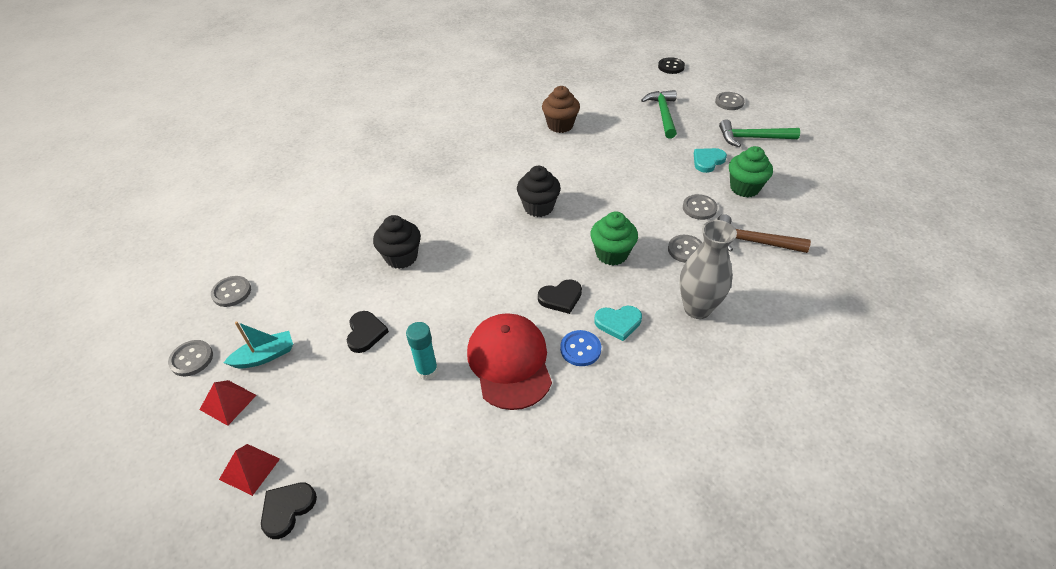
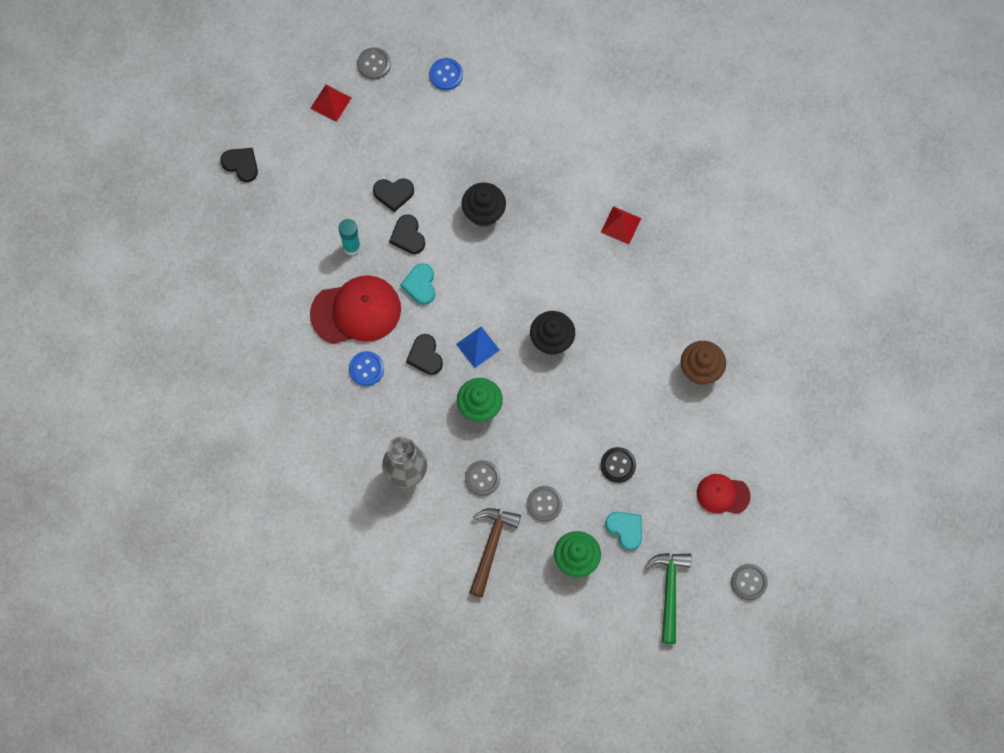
camera: 90 degrees right, 25 degrees up
(231, 292) = (446, 75): grey button -> blue button
(249, 469) = (273, 132): red pyramid -> red pyramid (621, 225)
(265, 356) = (373, 119): turquoise boat -> none
(420, 318) = (408, 236): none -> black heart
(548, 257) = (477, 347): none -> blue pyramid
(618, 323) = (393, 403): turquoise heart -> turquoise heart (420, 285)
(663, 114) = (722, 494): green hammer -> red cap
(671, 67) = (838, 523): black button -> black button (618, 465)

